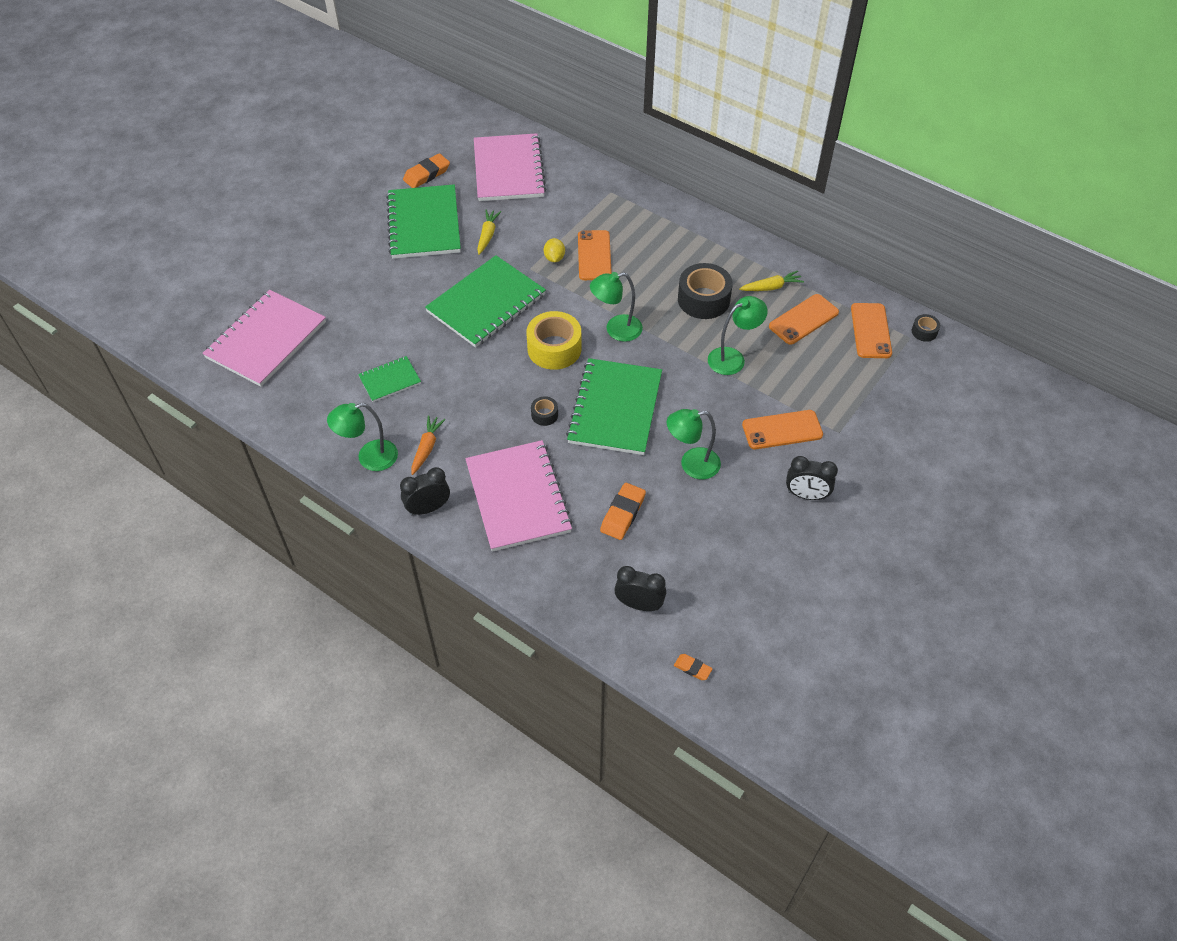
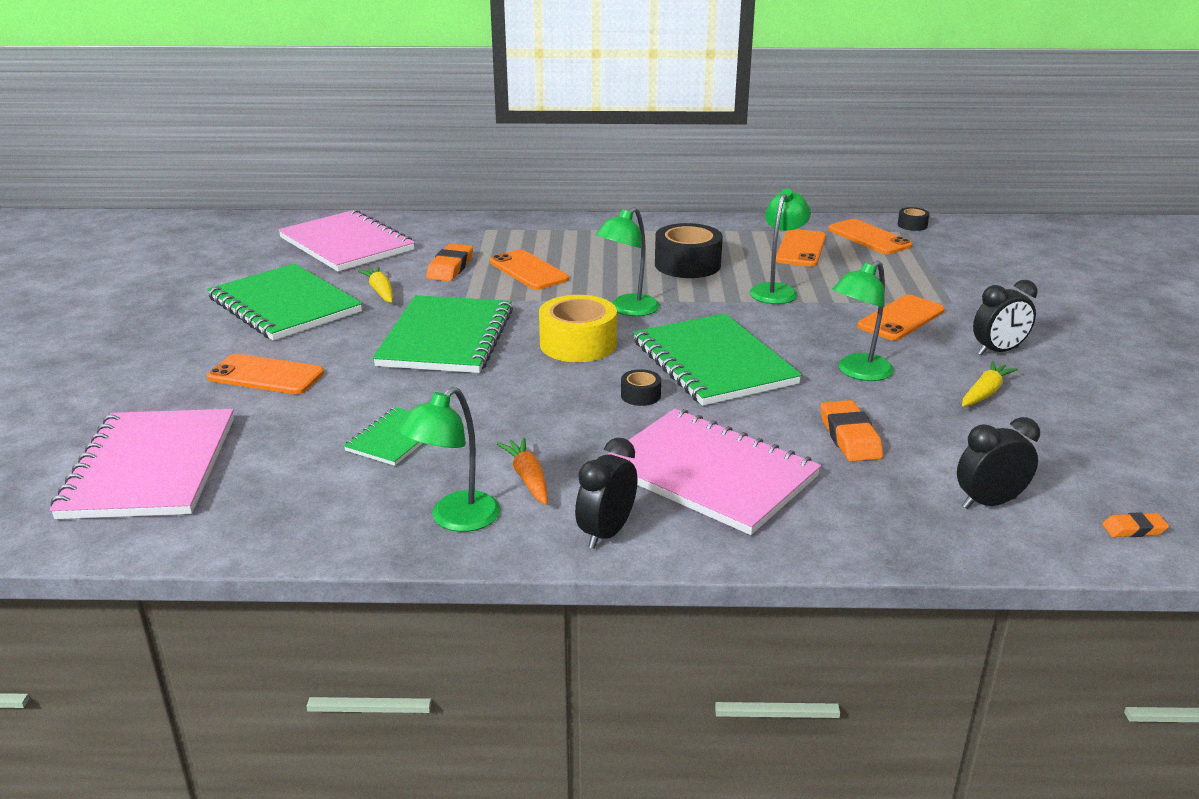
camera: 35 degrees left, 25 degrees down
(367, 290) = (266, 375): none -> orange phone
(427, 174) = (243, 272): orange eraser -> orange eraser (450, 268)
(554, 258) = (485, 284): yellow lemon -> none
(771, 287) = (739, 239): yellow carrot -> yellow carrot (985, 393)

